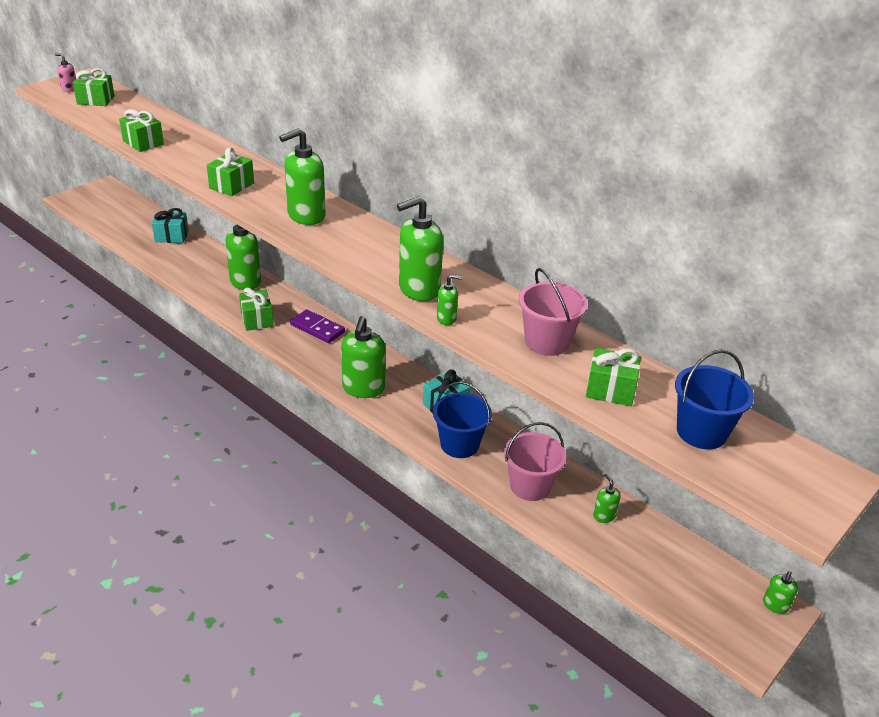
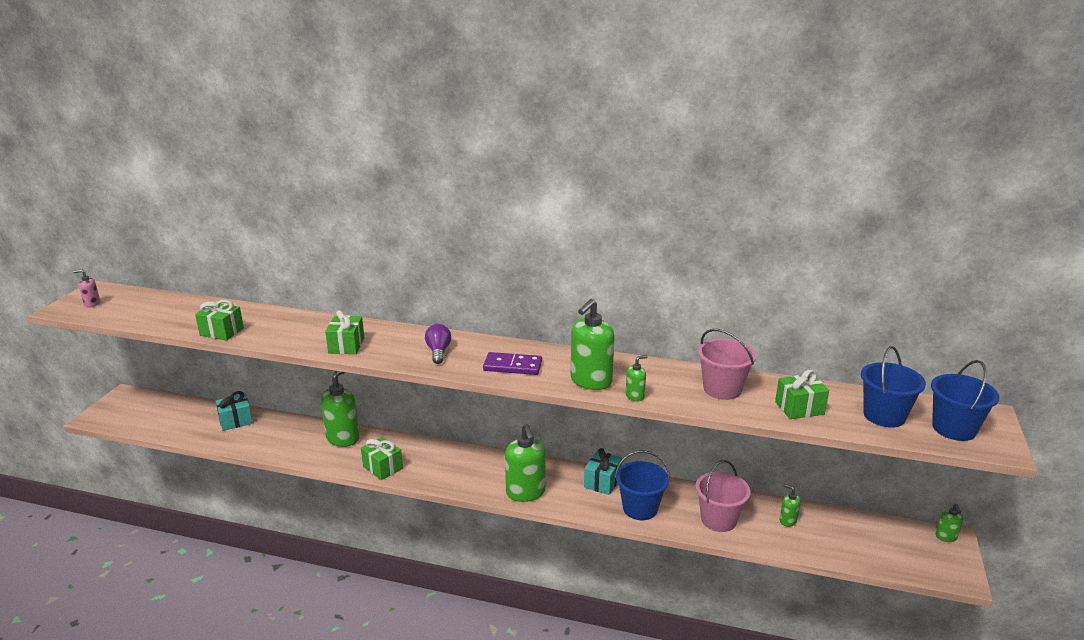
camera: 25 degrees left, 10 degrees down
(96, 100) = (131, 307): green gift -> none
(306, 216) = (438, 352): green soap dispenser -> purple light bulb
(317, 328) = (443, 457): purple domino -> purple domino (513, 366)
(772, 476) = (954, 428): none -> blue bucket

